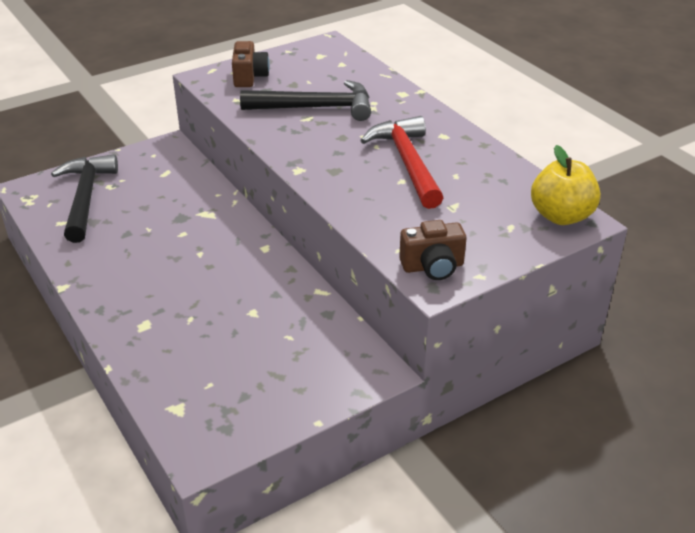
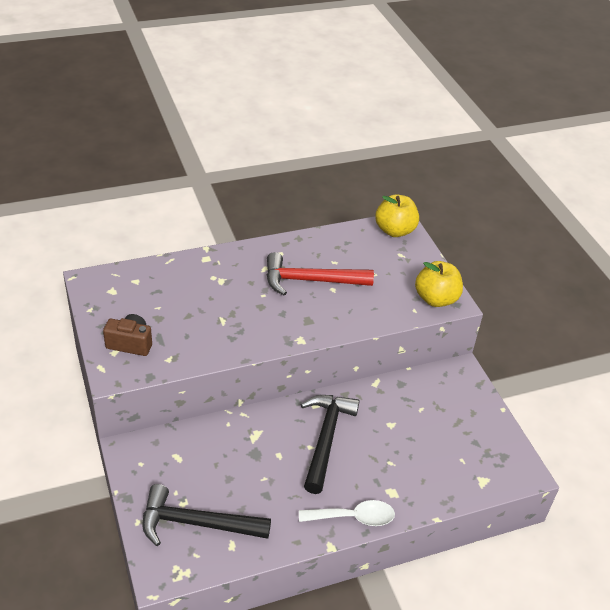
camera: 80 degrees left, 5 degrees up
(103, 298) = (354, 517): none -> white spoon
(316, 108) = (207, 312): black hammer -> black hammer (326, 438)
(433, 267) = (436, 299): brown camera -> yellow apple

